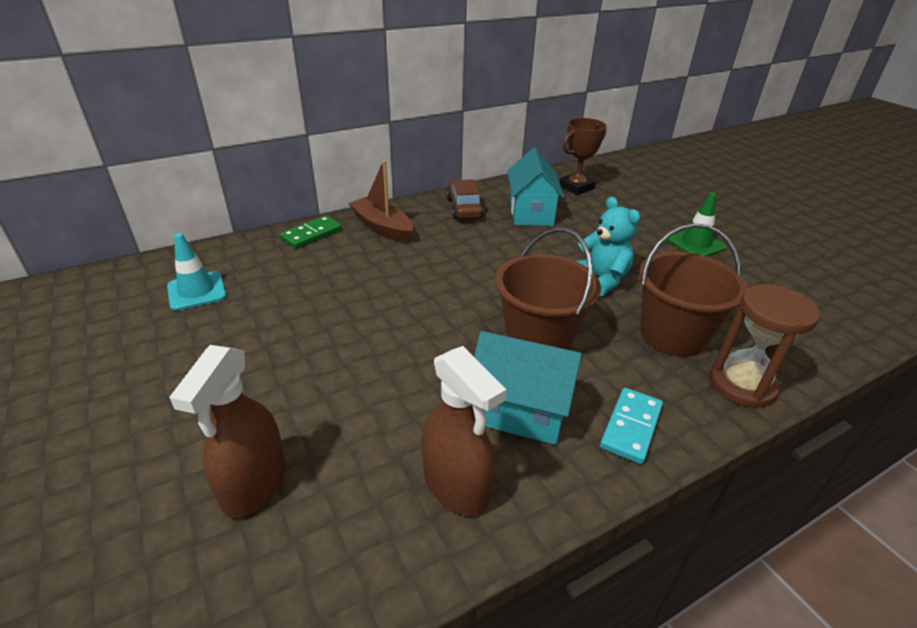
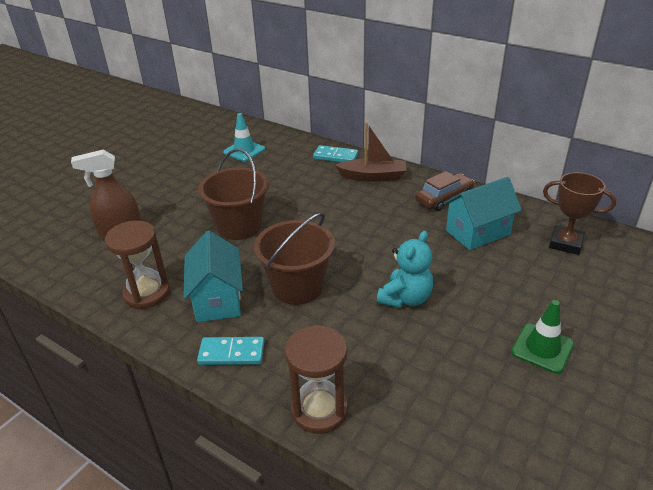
camera: 65 degrees right, 0 degrees up
(312, 234) = (335, 156): green domino -> turquoise domino
(382, 227) = (373, 176): brown boat -> brown boat turned 75 degrees clockwise
(456, 486) = (147, 293): brown spray bottle -> brown hourglass
(672, 335) = (358, 357): brown bucket -> brown bucket (239, 226)

